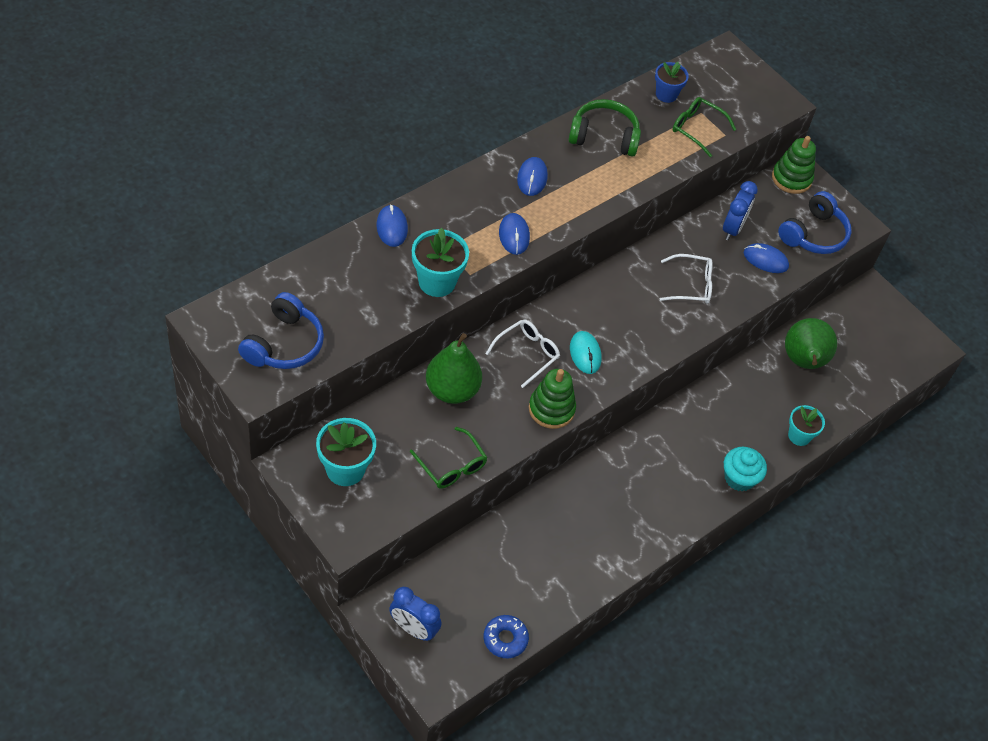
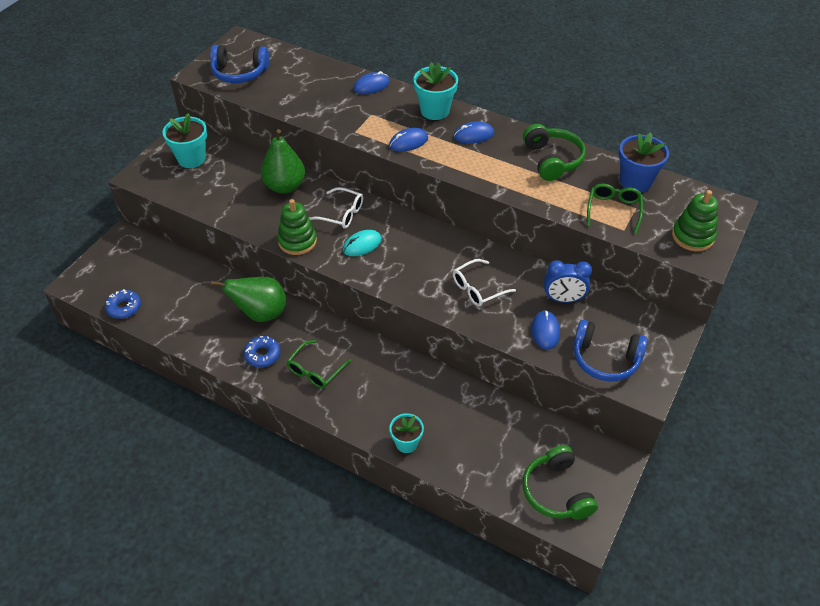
camera: 75 degrees right, 5 degrees down
(413, 629) = (116, 258): blue clock -> none
(437, 282) = (336, 119): turquoise flower pot -> turquoise flower pot (434, 111)
(452, 466) = (219, 205): green glasses -> green glasses (315, 370)
(640, 519) = (262, 355): none -> blue donut
(666, 94) = (635, 182): blue flower pot -> blue flower pot, size x1.52
(691, 285) = (478, 289): white glasses -> white glasses turned 75 degrees clockwise
(739, 478) = (336, 410): turquoise cupcake -> none
(791, 178) = (660, 325): green stacking toy -> green stacking toy (692, 236)
(803, 362) = (492, 425): green pear -> green pear (261, 313)
(888, 348) = (556, 492): none -> green headphones

